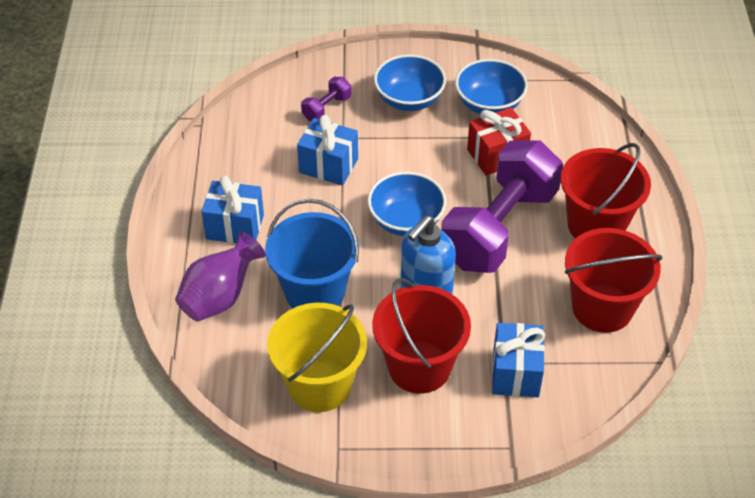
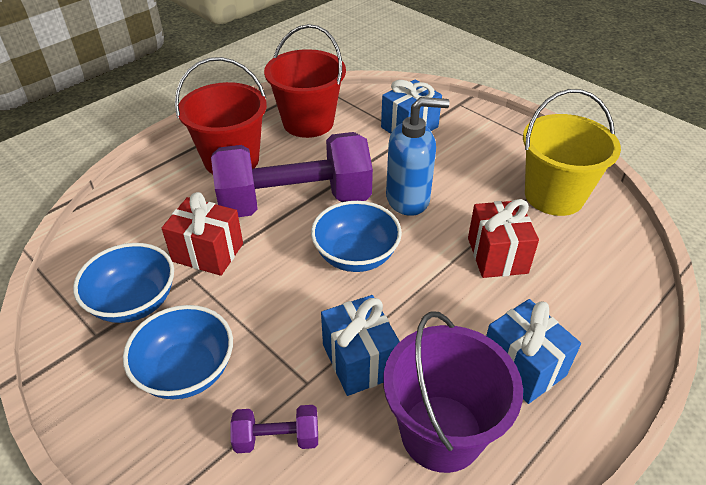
camera: 135 degrees left, 5 degrees down
(220, 297) = (592, 307): purple vase -> none
(250, 164) = (441, 432): none -> purple bucket
(314, 291) = (497, 255): blue bucket -> red gift
(419, 367) = (468, 164): red bucket -> none

